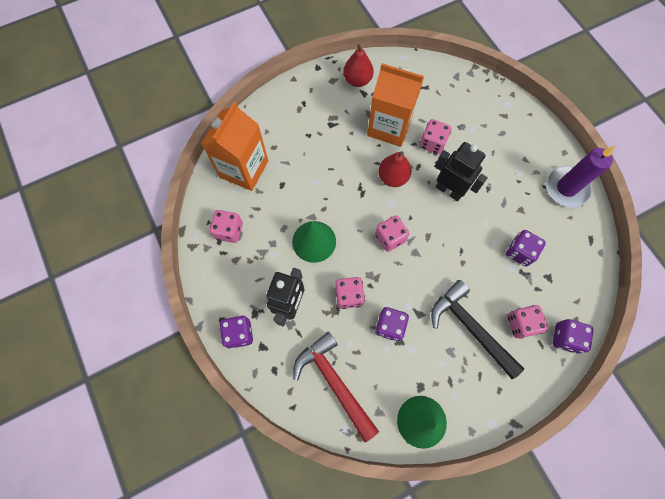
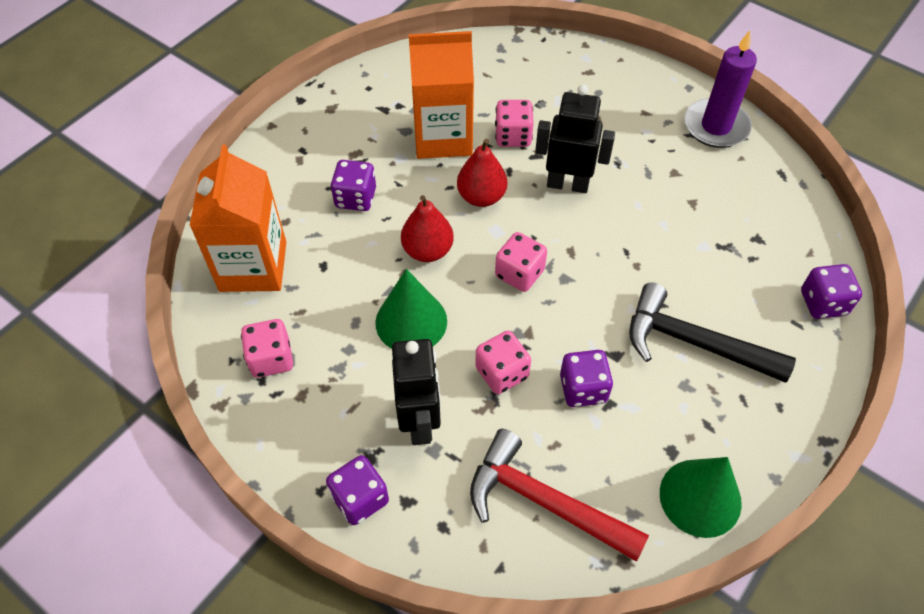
camera: 25 degrees left, 15 degrees down
(357, 80) = (366, 96): red pear -> red pear (427, 250)
(519, 252) = (703, 223): purple dice -> purple dice (355, 198)
(521, 324) = (757, 309): pink dice -> none

